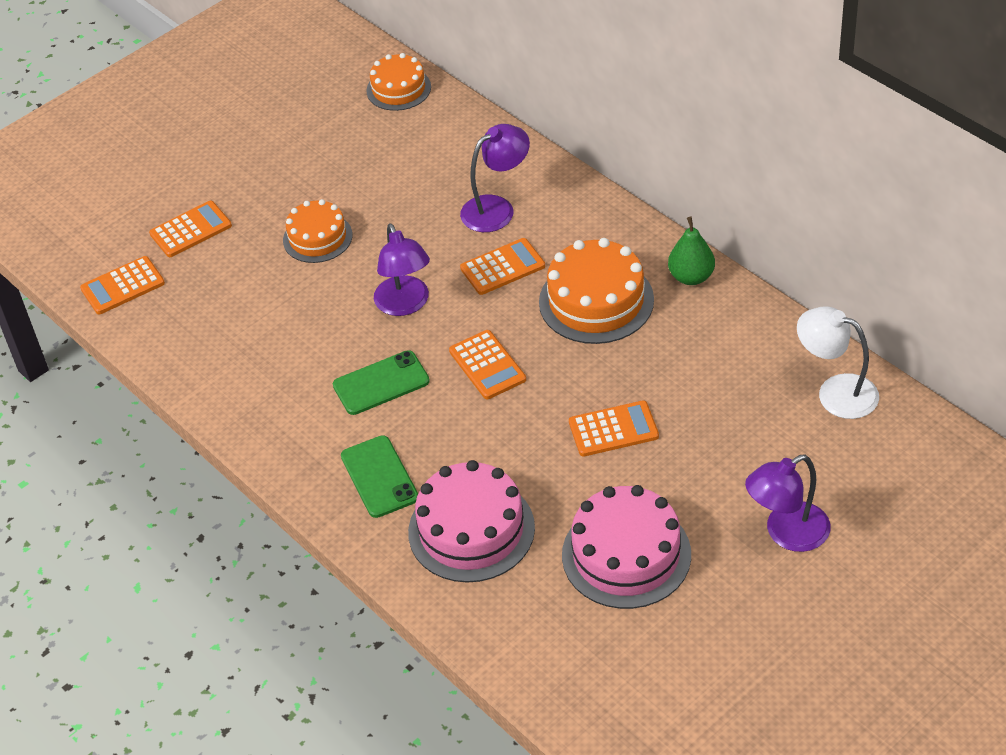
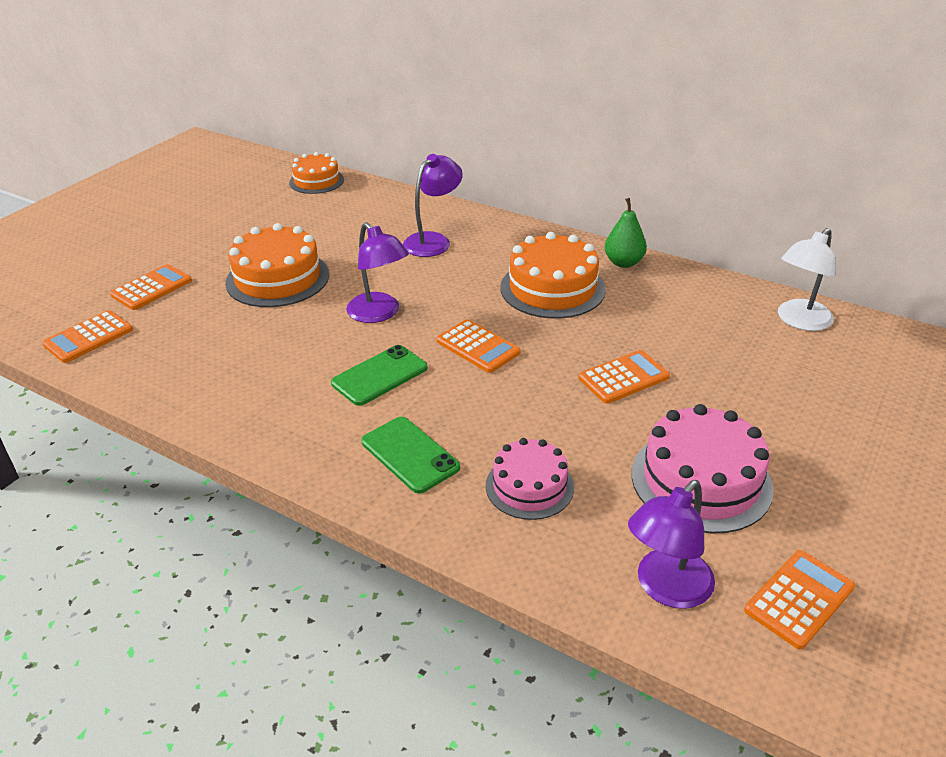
camera: 20 degrees left, 10 degrees down
(317, 237) = (277, 278): orange cake -> orange cake, size x1.57
(471, 530) = (529, 486): pink cake -> pink cake, size x0.64
(502, 267) = (457, 277): orange calculator -> orange calculator (799, 599)
(786, 533) = (840, 434): purple lamp -> purple lamp (666, 588)
(836, 392) = (799, 321): white lamp -> white lamp turned 60 degrees counterclockwise

